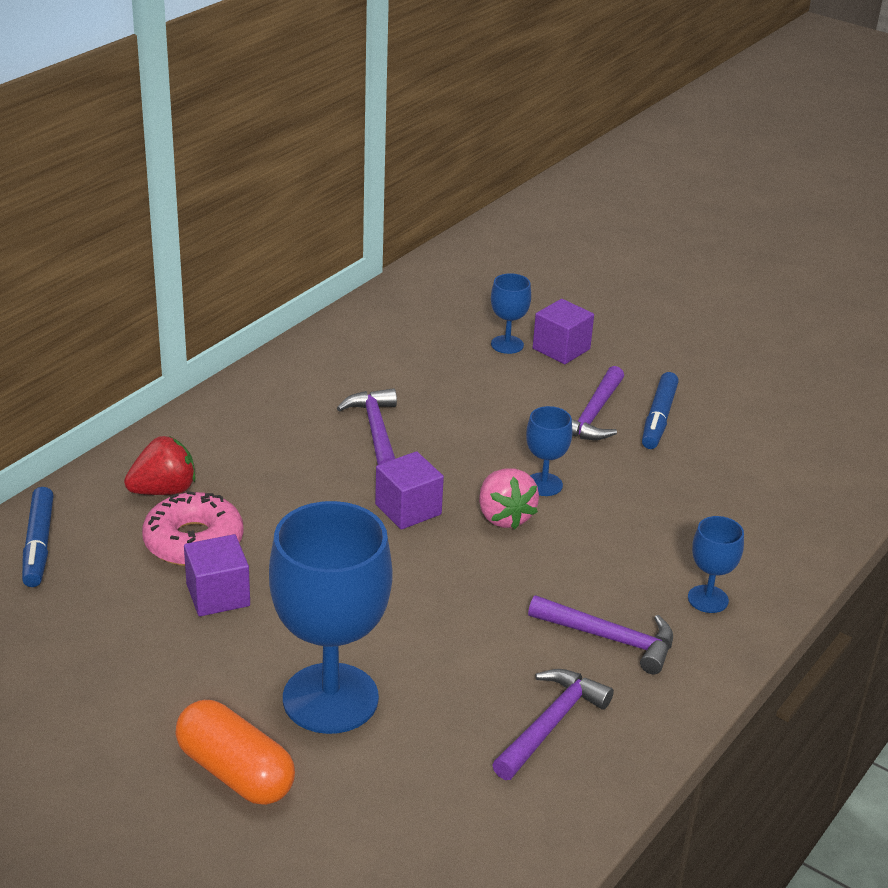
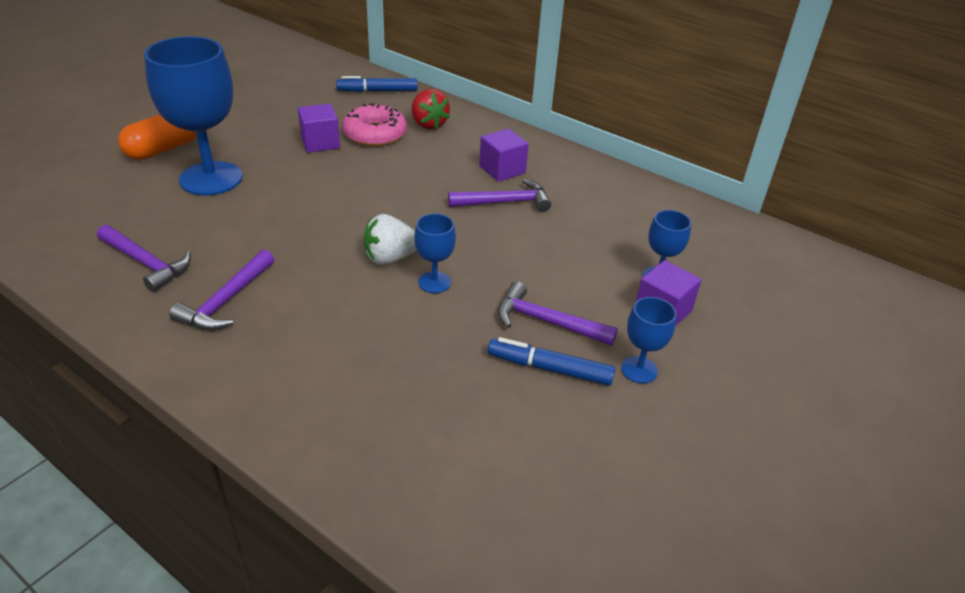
camera: 90 degrees right, 5 degrees up
(408, 509) = (403, 213): purple cube -> purple cube (502, 170)
(504, 517) = (390, 258): pink strawberry -> white strawberry
(708, 599) = (259, 366): blue goblet -> blue goblet (639, 370)

